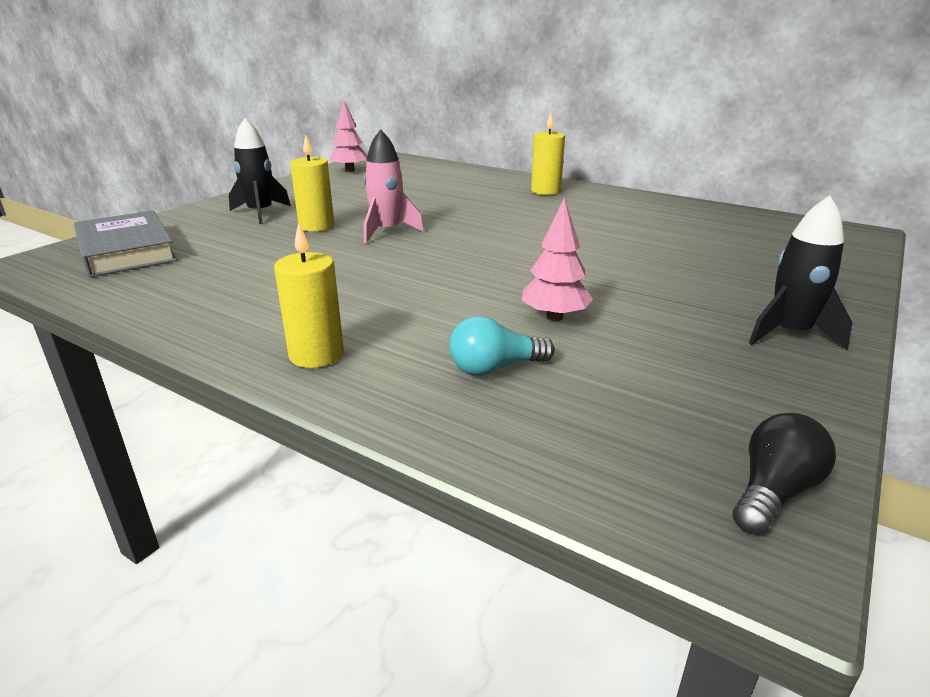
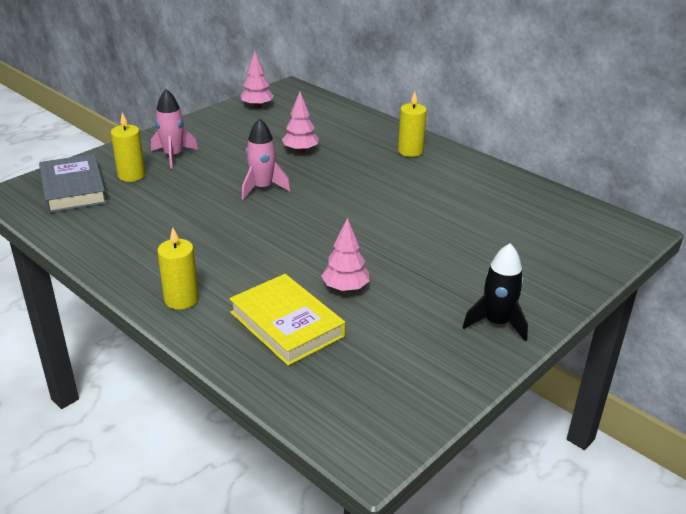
camera: 10 degrees right, 5 degrees up
(260, 213) = (173, 156): black rocket -> pink rocket
(316, 226) = (212, 176): yellow candle -> yellow candle (131, 175)
(418, 199) = (300, 151): none -> pink tree
(495, 368) = (287, 324): turquoise light bulb -> yellow book
(773, 492) = (399, 426): black light bulb -> none

